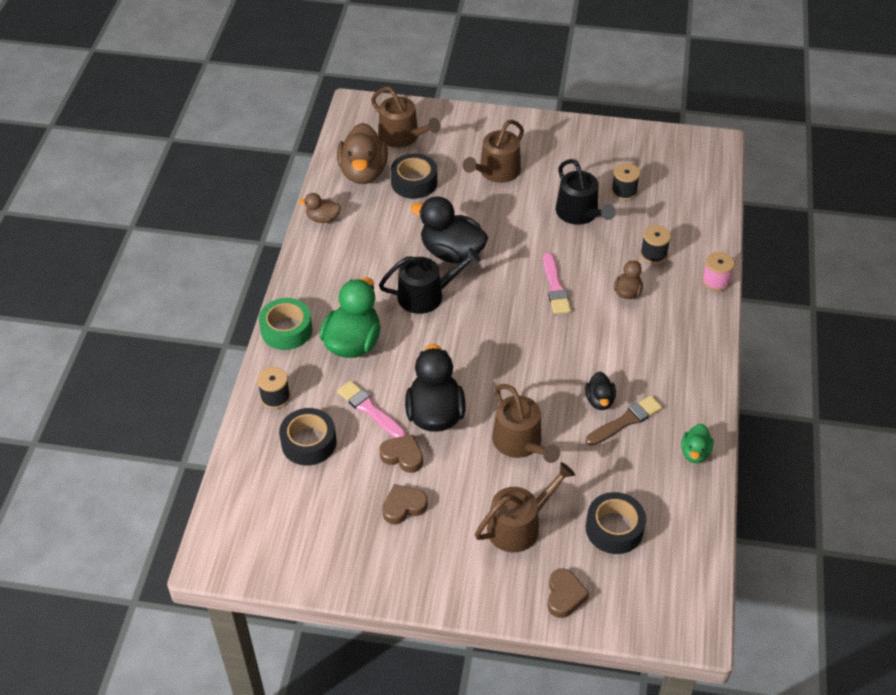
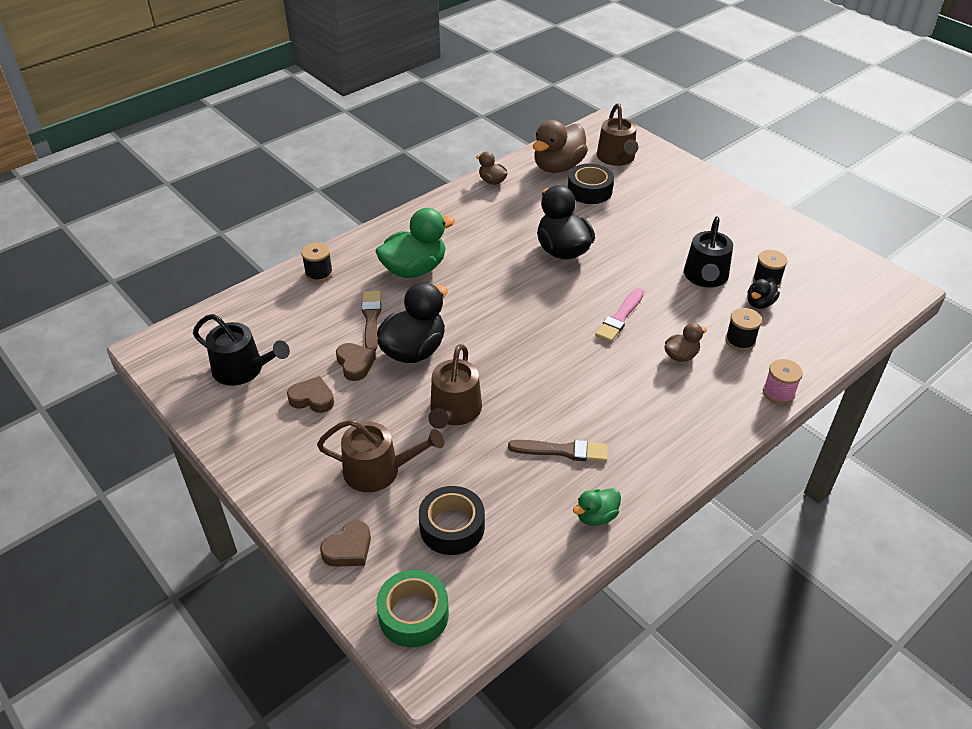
camera: 40 degrees right, 5 degrees down
(286, 330) = (379, 236): green tape -> green tape (413, 615)
(308, 442) = (303, 315): black tape -> none
(369, 409) = (371, 319): pink brush -> brown brush
(426, 295) = (507, 268): black watering can -> black watering can (243, 369)
(496, 172) = (666, 214): brown watering can -> none
(599, 400) = (558, 421): black duck -> black duck (759, 303)

